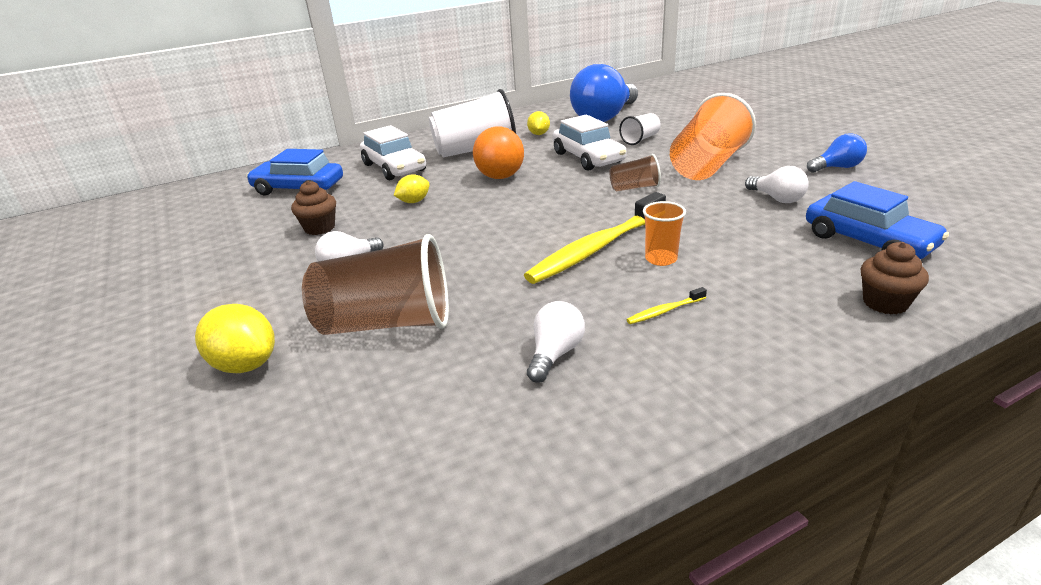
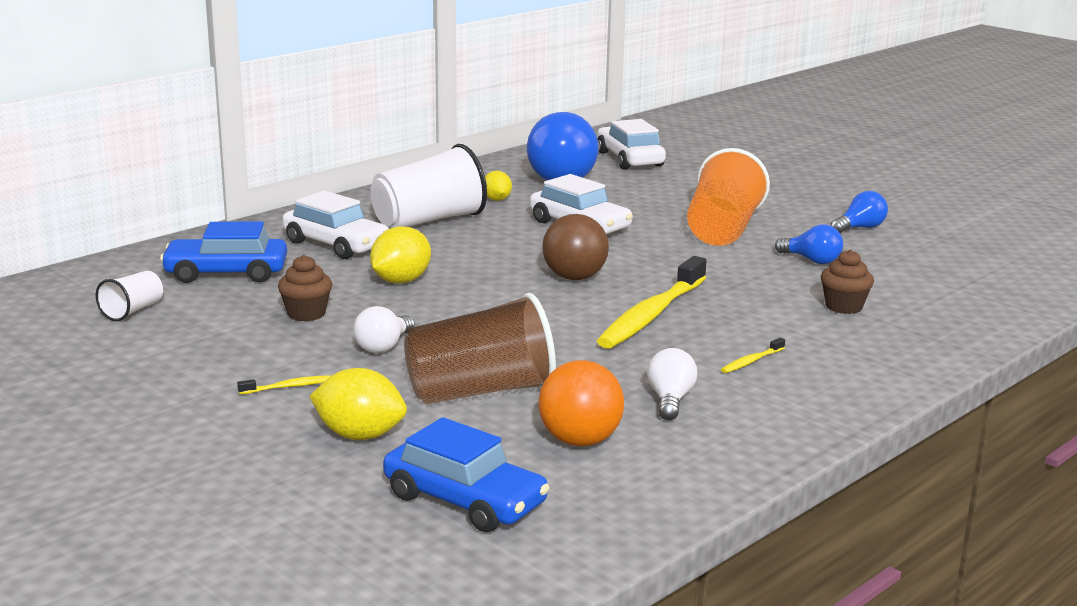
camera: 20 degrees left, 10 degrees down
(241, 301) = (289, 387): none -> yellow toothbrush
(414, 201) = (401, 281): yellow lemon -> yellow lemon, size x1.62
(500, 177) = (487, 250): orange ball -> orange ball (580, 441)
(552, 205) = (574, 278): none -> brown ball
(634, 188) = (655, 256): brown cup -> none
(640, 139) = (629, 203): white cup -> white cup (132, 311)
(661, 259) = (723, 320): orange cup -> none
(662, 103) = (629, 159): none -> white car
(777, 198) = (812, 260): white light bulb -> blue light bulb
(868, 241) = (912, 294): blue car -> blue car (465, 500)
(885, 303) = (940, 341): brown cupcake -> brown cupcake (844, 307)

